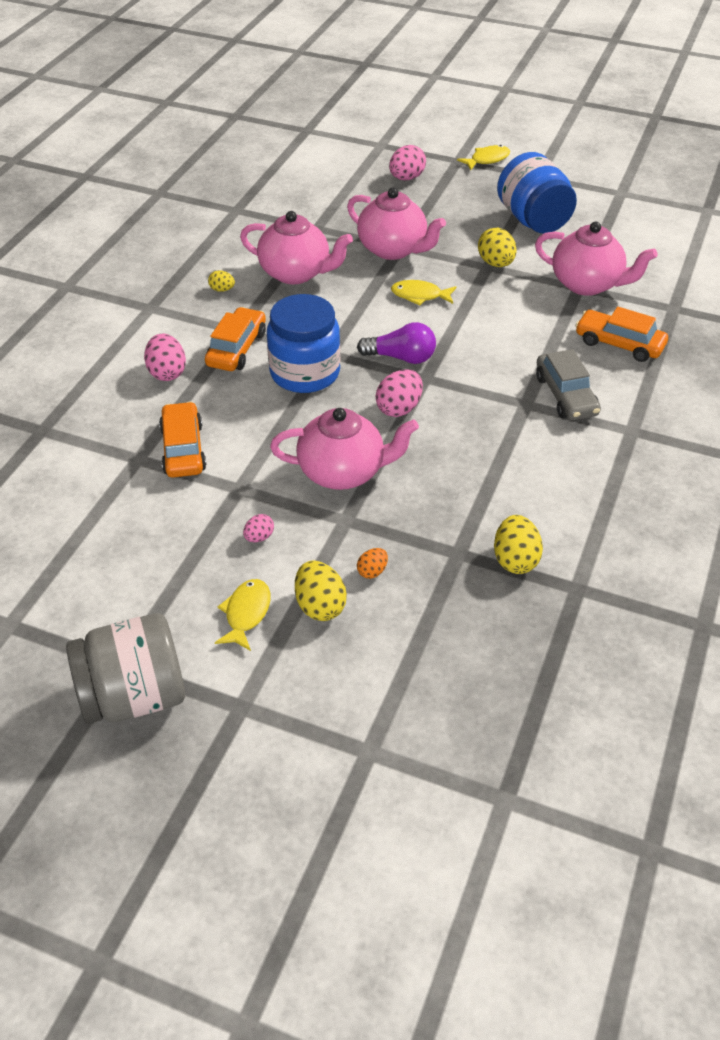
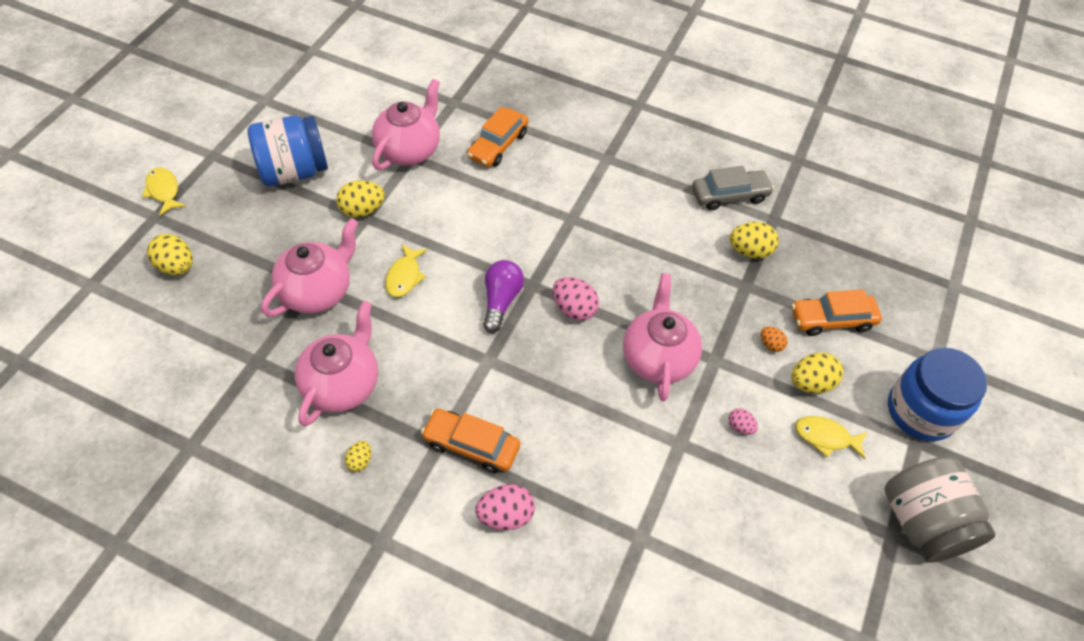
camera: 90 degrees left, 10 degrees up
(183, 449) = (627, 494): orange car -> orange car (832, 319)
(305, 373) = (517, 382): blue jar -> blue jar (920, 411)
(406, 178) = (176, 266): pink egg -> yellow egg
(565, 395) = (563, 191): grey car -> grey car (729, 195)

